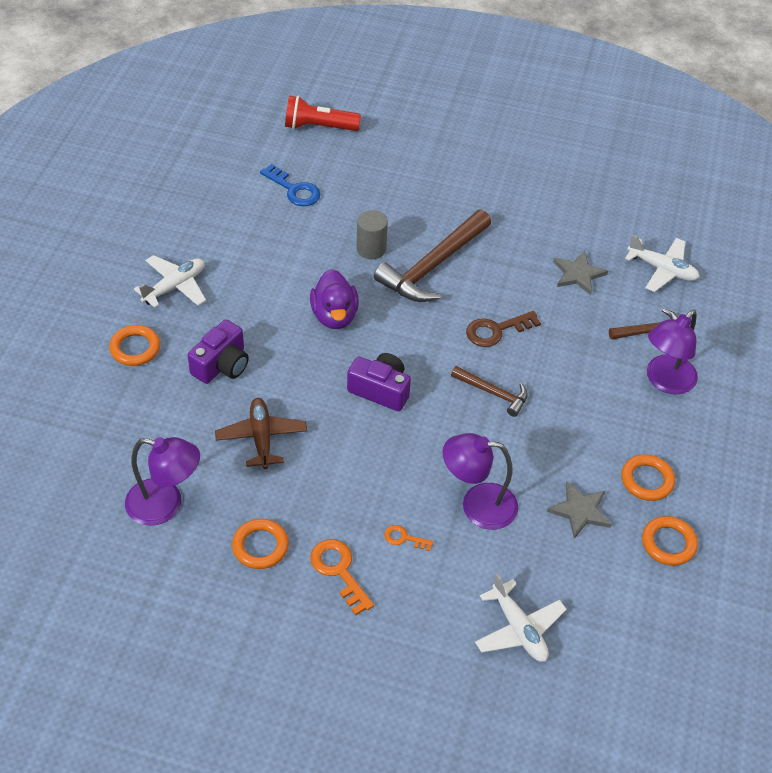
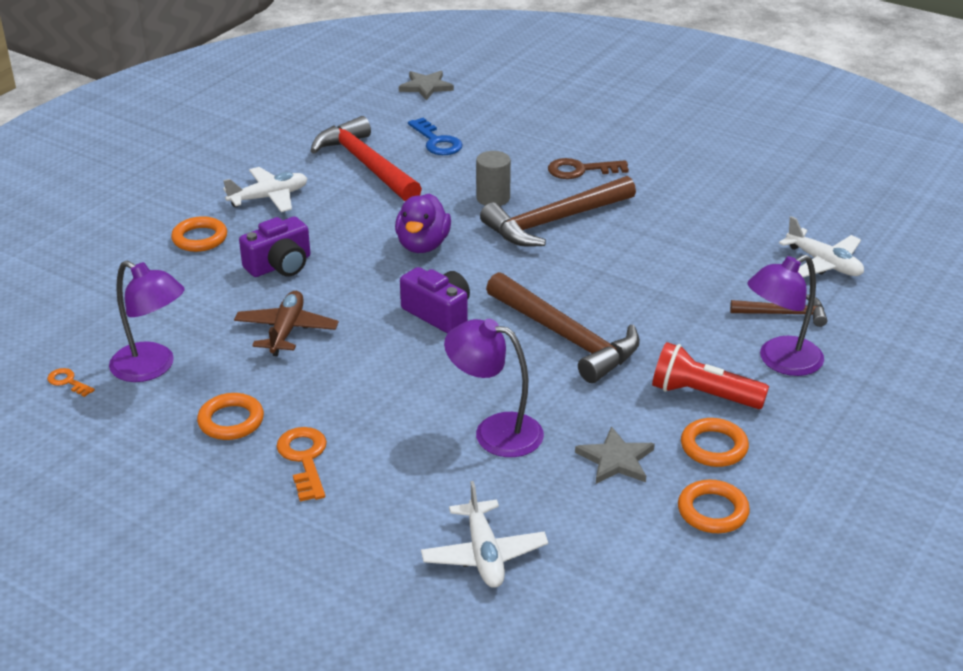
camera: 20 degrees right, 15 degrees down
(244, 230) = (366, 165): none -> red hammer
(318, 127) = (490, 98): red flashlight -> red flashlight (703, 394)
(404, 538) = (394, 445): orange key -> orange key (68, 382)
(493, 393) = (566, 337): brown hammer -> brown hammer, size x1.89
(496, 330) = (598, 285): brown key -> brown key (581, 170)
(578, 274) = (719, 252): grey star -> grey star (426, 87)

